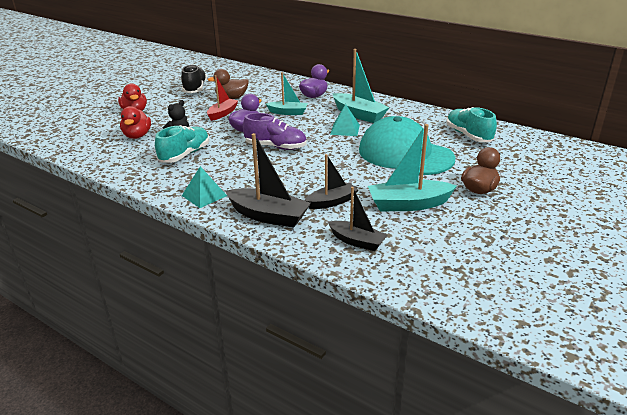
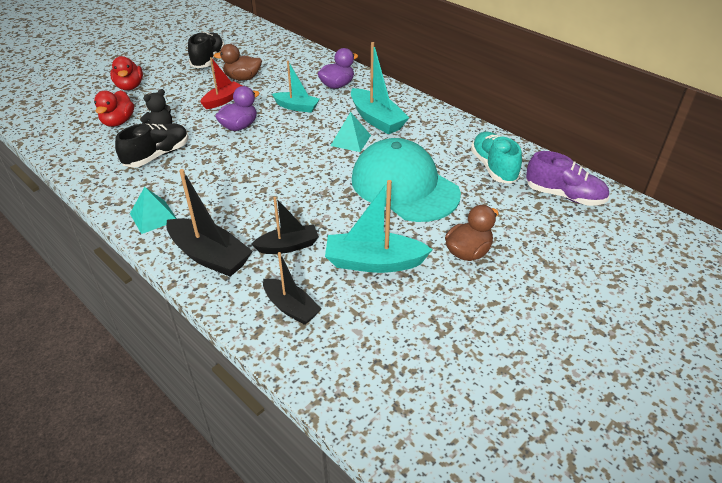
camera: 10 degrees right, 10 degrees up
(185, 155) = (157, 155): turquoise shoe -> black shoe
(276, 147) = (261, 156): purple shoe -> purple shoe (564, 195)

